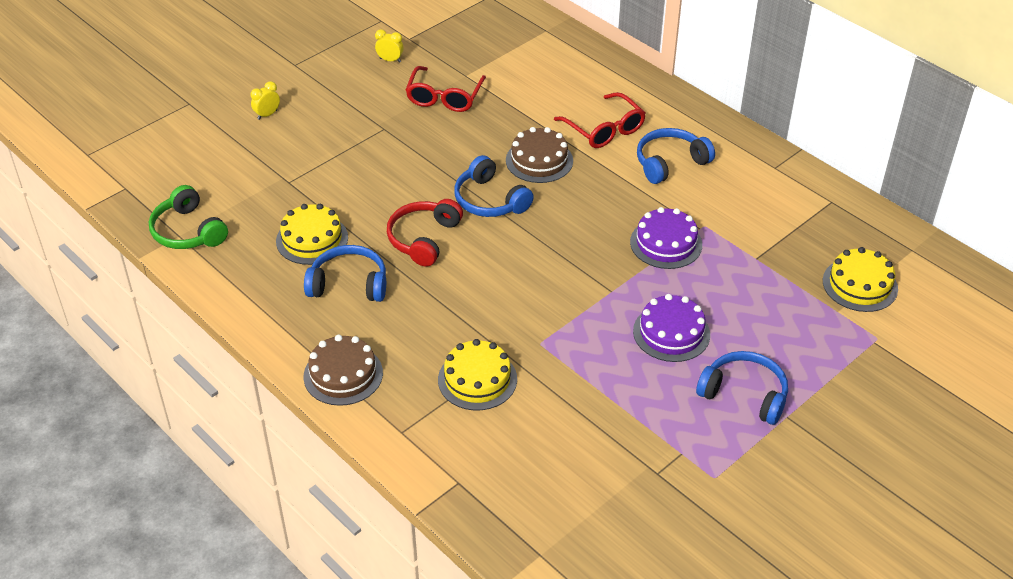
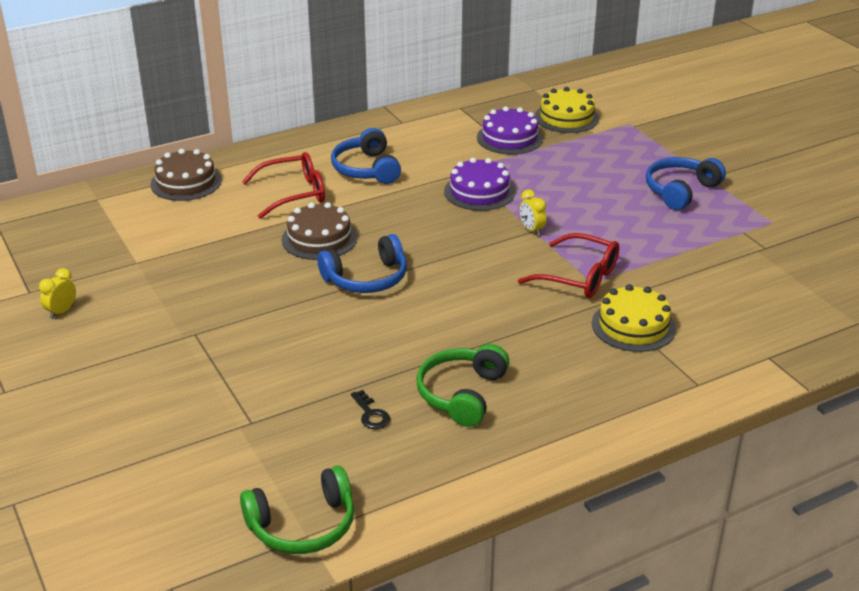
camera: 75 degrees left, 10 degrees down
(267, 115) = (98, 427): yellow clock -> yellow clock (532, 230)
(312, 239) = (371, 414): yellow cake -> black key
(343, 374) = (606, 415): brown cake -> brown cake (186, 182)
(349, 284) = (461, 394): blue headphones -> green headphones
(423, 239) = (408, 331): red headphones -> none
(444, 97) = (167, 282): red glasses -> red glasses (579, 277)
(671, 333) = (598, 210): purple cake -> purple cake (509, 138)

